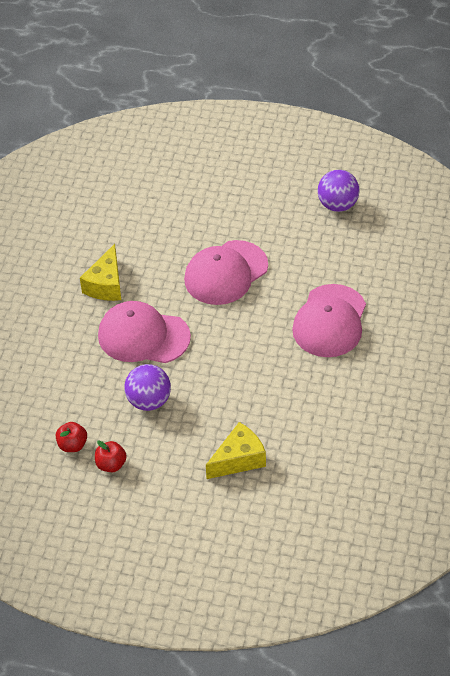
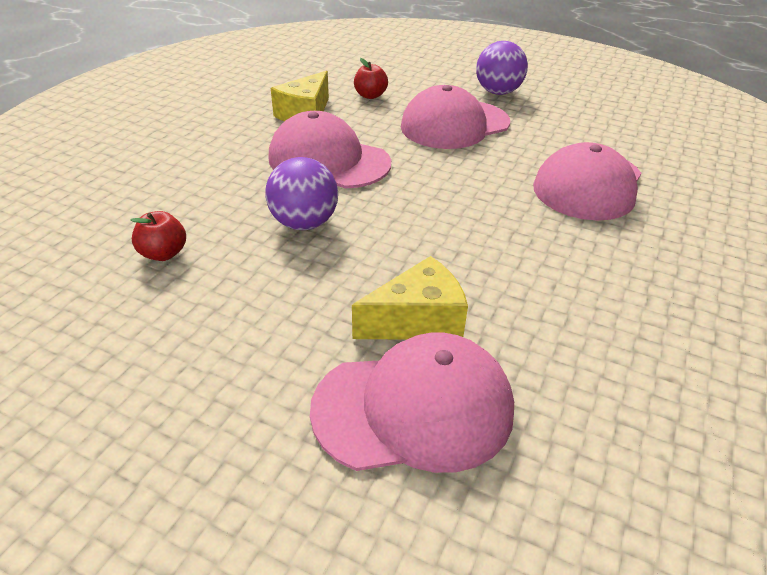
camera: 10 degrees right, 10 degrees down
(111, 464) = (205, 288): red apple -> red apple (370, 95)
(249, 511) = (414, 408): none -> pink cap
(337, 205) = (601, 95): purple ball -> purple ball (498, 92)

